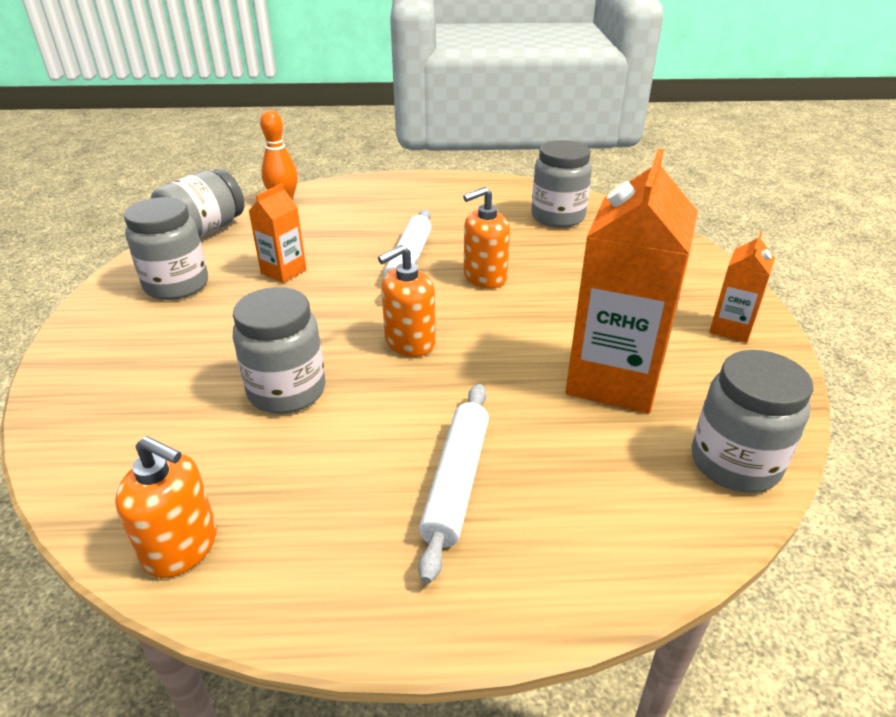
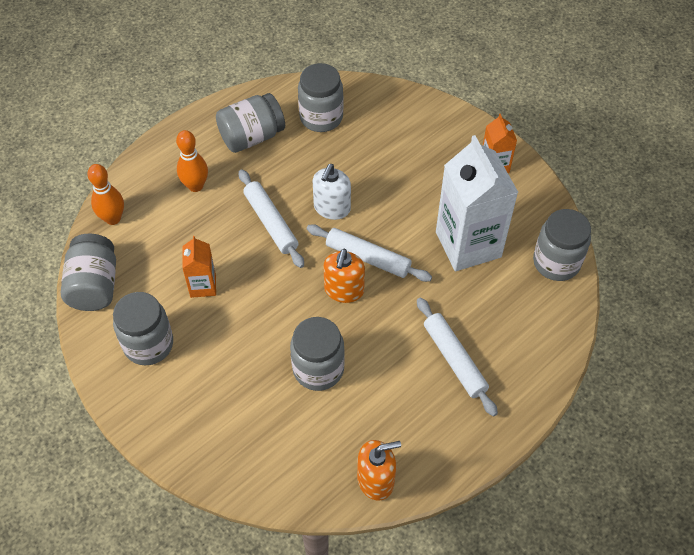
camera: 40 degrees left, 20 degrees up
(378, 211) = (195, 186): none -> orange bowling pin
(472, 204) = (252, 137): none -> grey jar
(472, 330) = (368, 258): none -> white rolling pin
(484, 277) = (332, 208): orange soap dispenser -> white soap dispenser
(613, 379) = (468, 244): orange carton -> white carton

